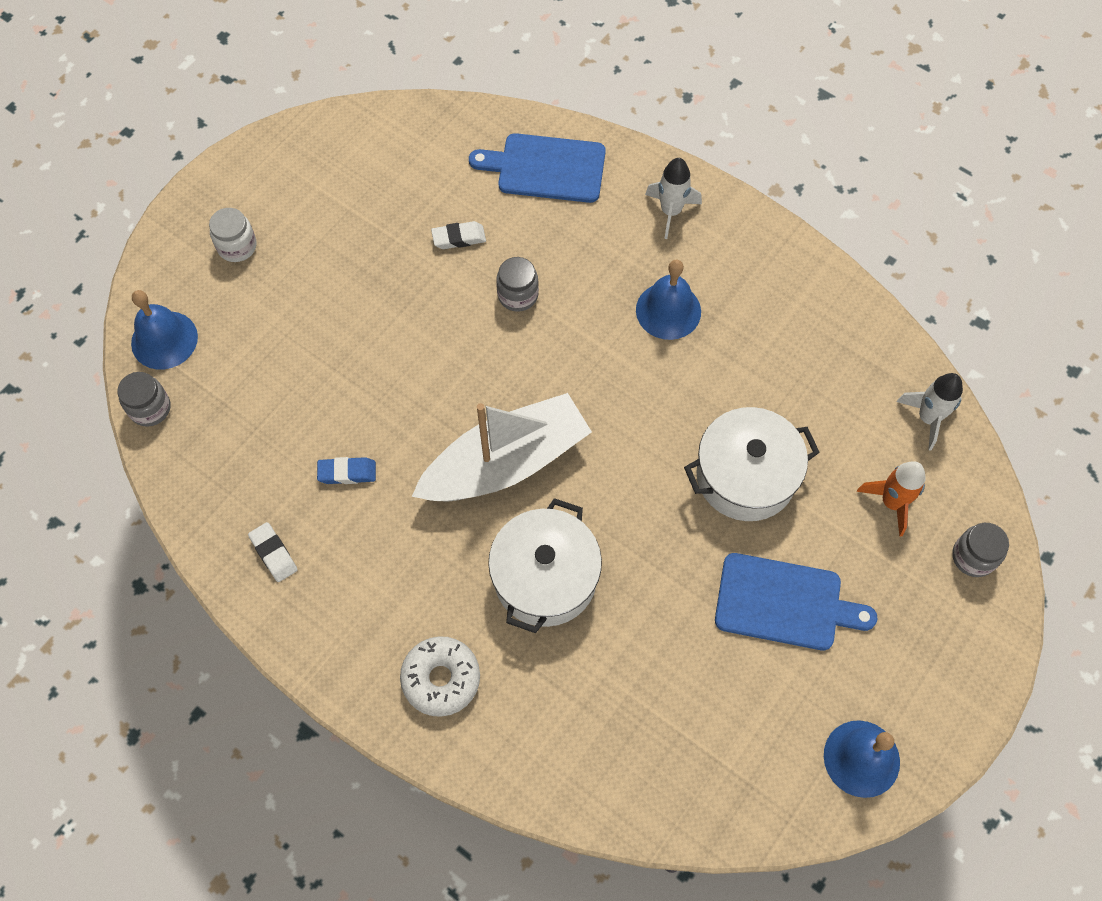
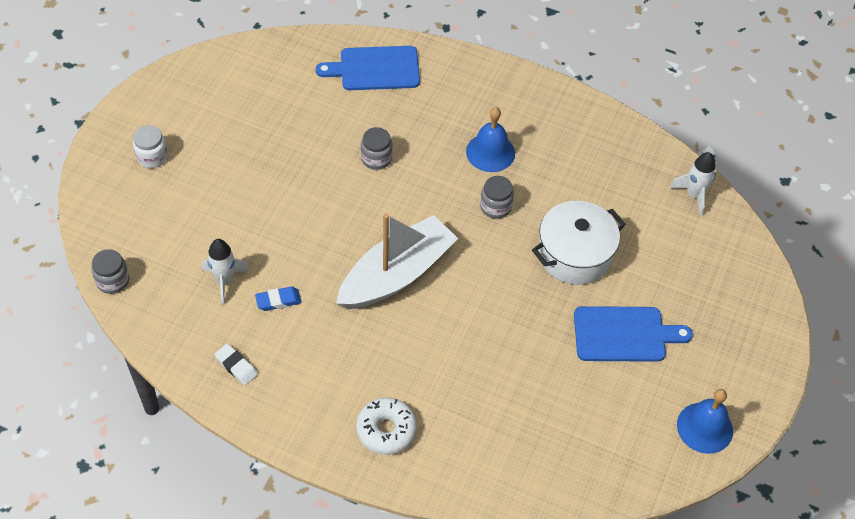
camera: 15 degrees left, 10 degrees down
(164, 340) = (111, 231): blue bell -> none
(459, 238) = (322, 126): white eraser -> none
(545, 578) = (446, 347): white pot -> none
(671, 211) = (475, 85): white rocket -> white rocket (225, 280)
(891, 502) = (683, 255): orange rocket -> none
(973, 557) = (748, 281): grey jar -> grey jar (495, 207)

